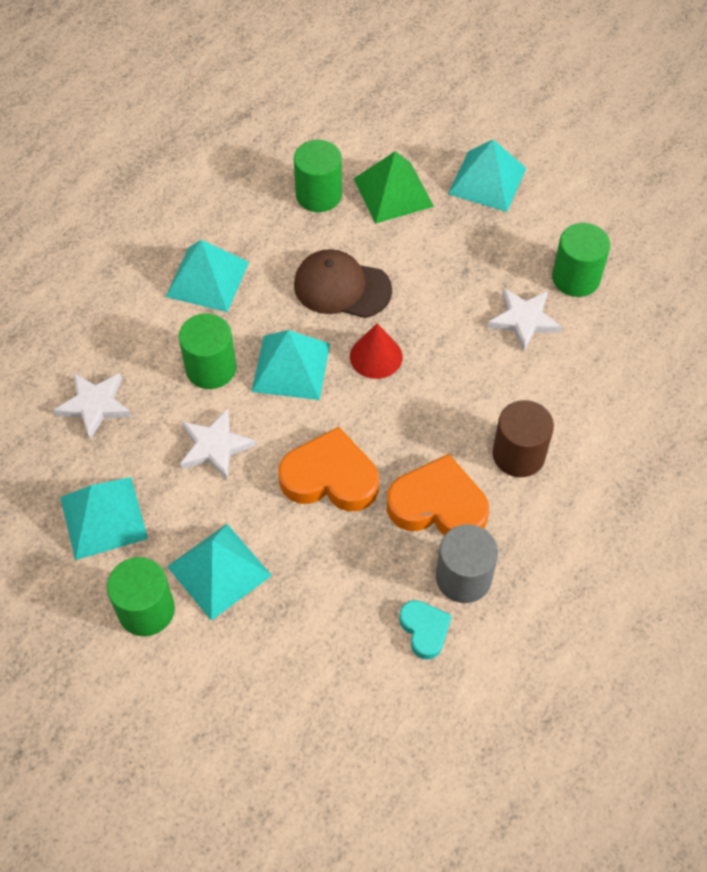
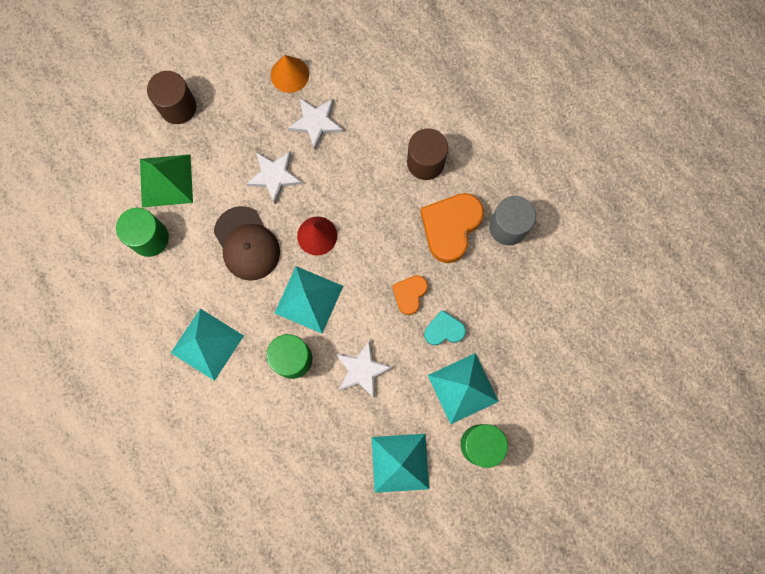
camera: 75 degrees left, 20 degrees up
(94, 405) = (301, 453): white star -> white star (274, 176)
(330, 477) = (409, 294): orange heart -> orange heart, size x0.56
(342, 287) = (247, 244): brown cap -> brown cap turned 60 degrees counterclockwise
(424, 630) = (539, 262): turquoise heart -> turquoise heart (444, 330)
(487, 181) = (178, 107): turquoise pyramid -> brown cylinder
(576, 278) = (289, 74): green cylinder -> orange cone

